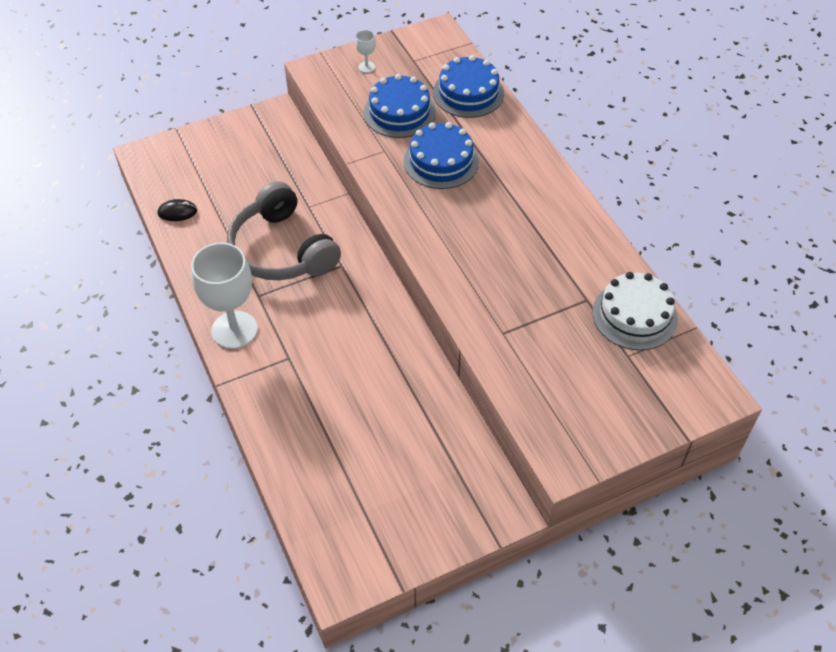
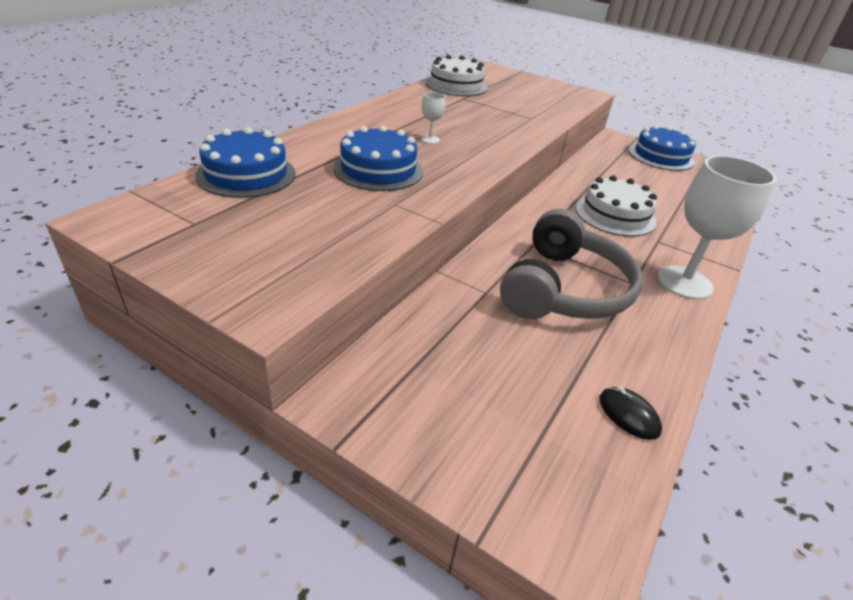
camera: 125 degrees left, 15 degrees down
(344, 356) = (615, 215): none -> white cake
(366, 67) = (231, 259): white goblet -> white goblet (430, 139)
(399, 112) = (317, 209): blue cake -> blue cake (661, 156)

